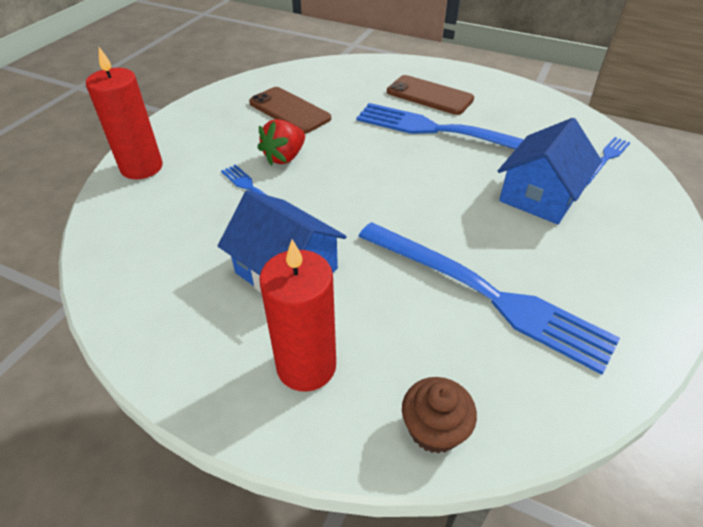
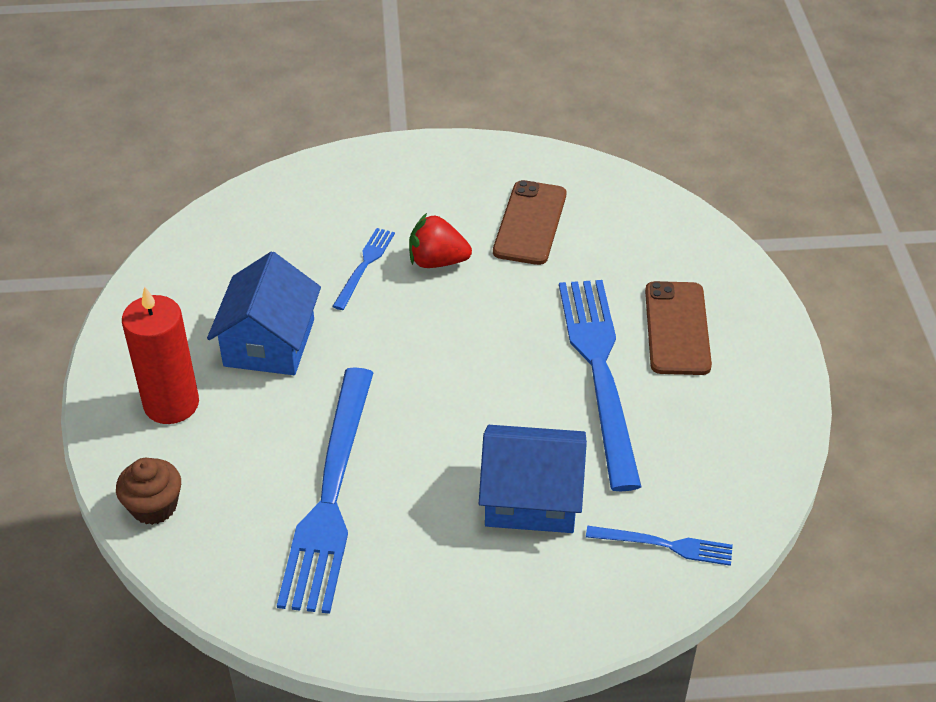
camera: 60 degrees right, 0 degrees up
(142, 167) = (341, 173): red candle -> none

